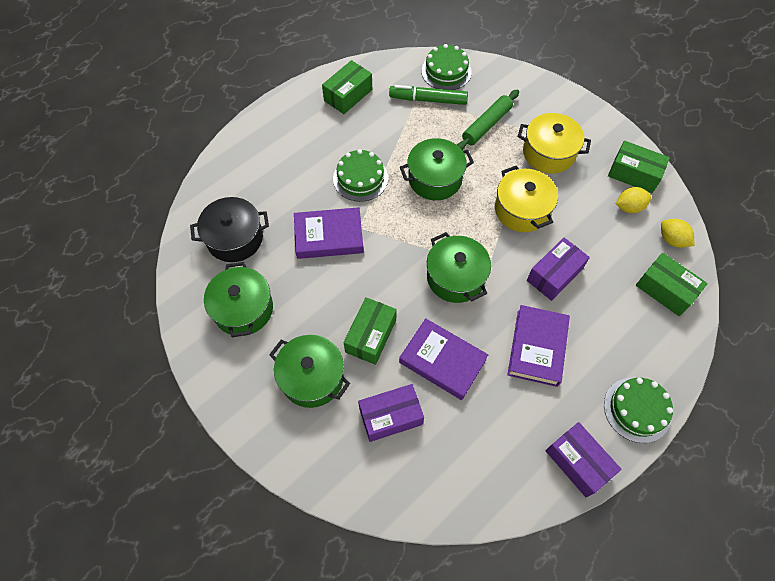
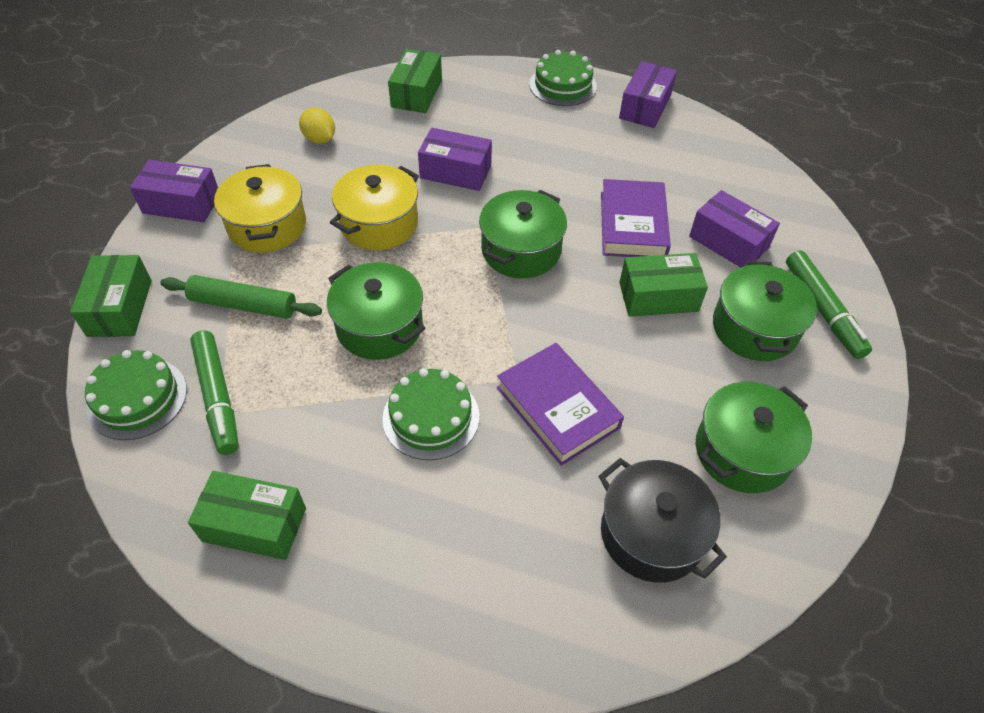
camera: 120 degrees left, 10 degrees down
(298, 434) = (822, 309): none -> green marker
(537, 347) = (555, 161): purple book -> none
(590, 118) = (181, 204): none -> purple box
(634, 174) = (264, 146): green box -> green box (120, 308)
(672, 240) = (347, 101): yellow lemon -> none

